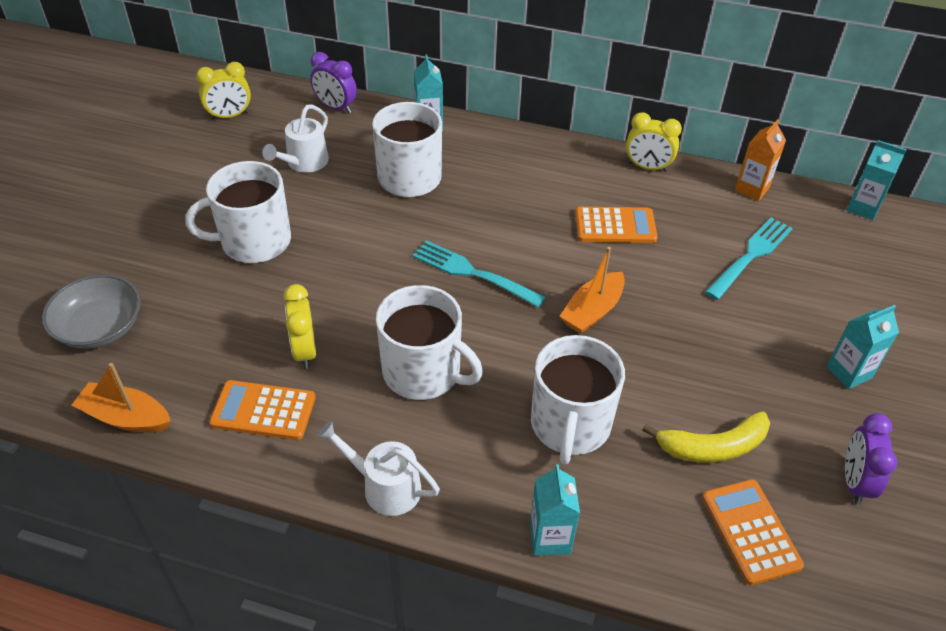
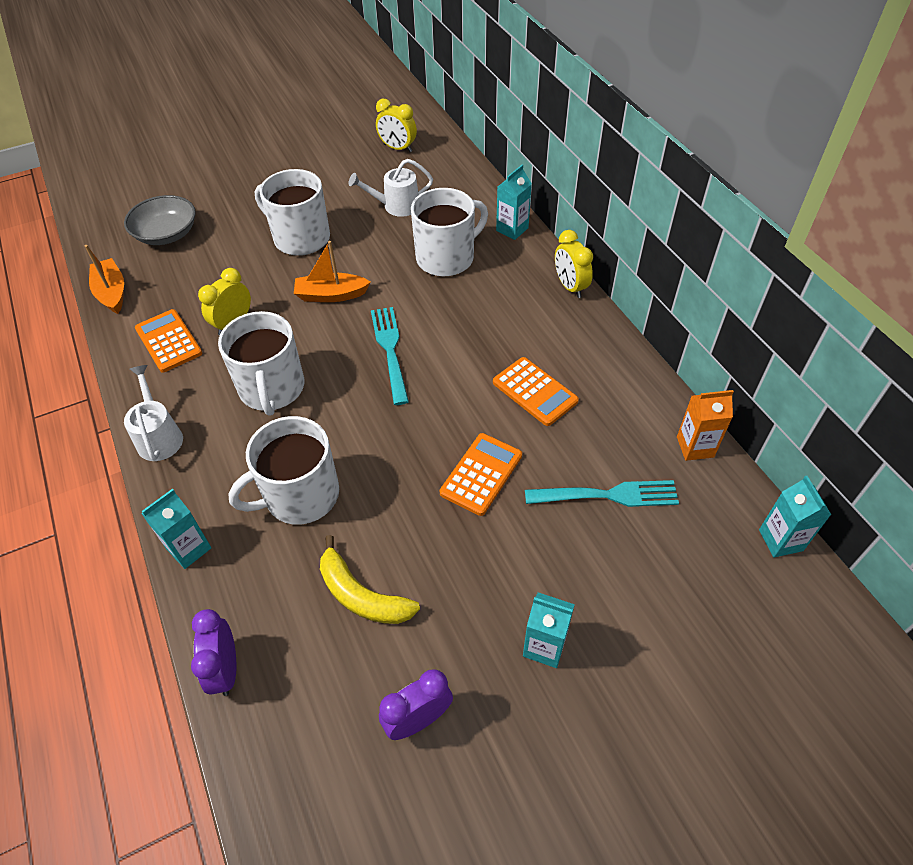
camera: 50 degrees right, 5 degrees up
(336, 107) = (468, 180): purple clock -> purple clock (226, 669)
(592, 311) = (426, 437): orange boat -> orange boat (331, 295)
(647, 167) = (629, 367): yellow clock -> yellow clock (570, 287)
(751, 531) = (299, 670): orange calculator -> orange calculator (481, 474)

